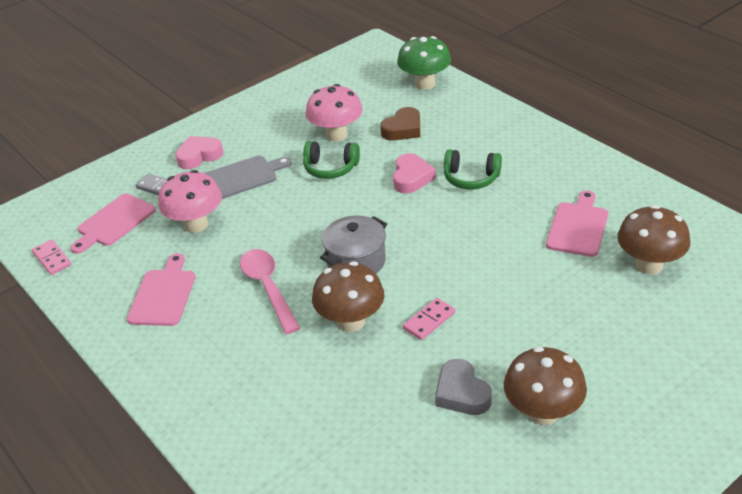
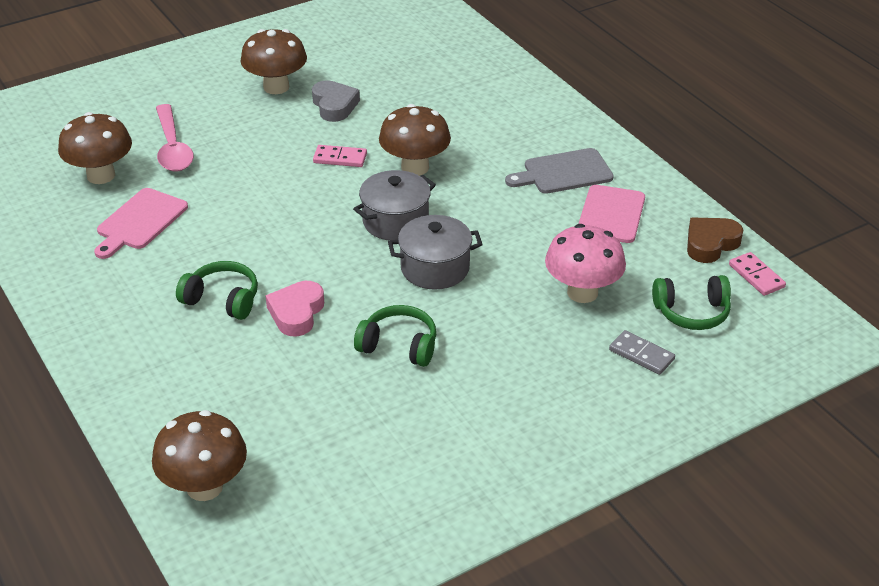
camera: 175 degrees left, 0 degrees up
(114, 222) = (692, 312): pink cutting board -> green headphones
(199, 156) = (589, 401): pink heart -> none
(243, 176) = (521, 353): grey cutting board -> grey cutting board (564, 172)
(268, 288) = (495, 208): pink spoon -> pink spoon (172, 147)
(314, 226) = (435, 268): none -> grey pot
(336, 135) = (378, 403): pink mushroom -> none
(403, 129) = (277, 395): brown heart -> brown heart (710, 244)
(425, 84) = (204, 487): green mushroom -> brown mushroom
(429, 321) = (340, 158): pink domino -> pink domino turned 45 degrees clockwise

